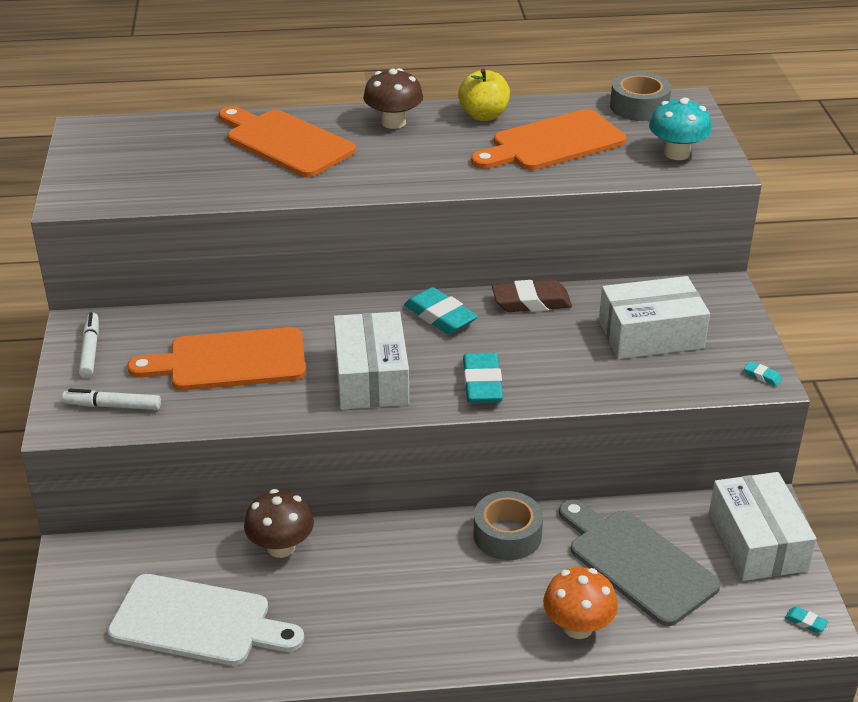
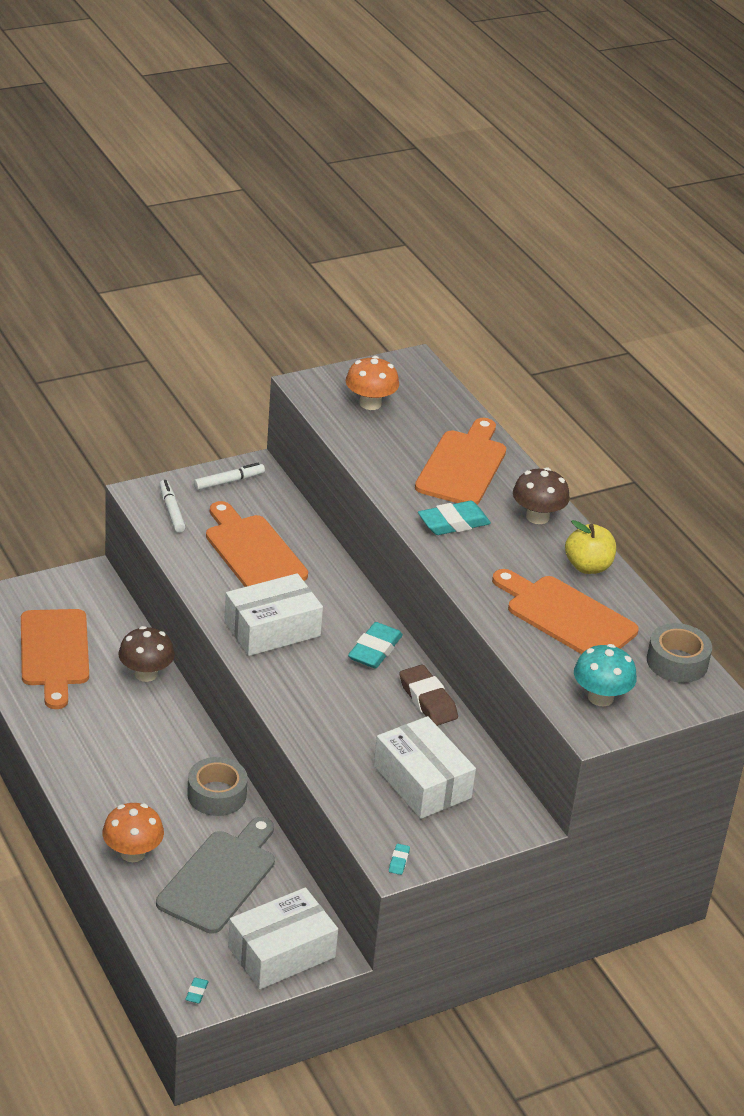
camera: 65 degrees right, 0 degrees up
(137, 170) = (370, 403): none -> orange mushroom
(198, 622) = (54, 653): white cutting board -> orange cutting board
(482, 384) = (296, 691): turquoise eraser -> turquoise eraser (453, 523)

